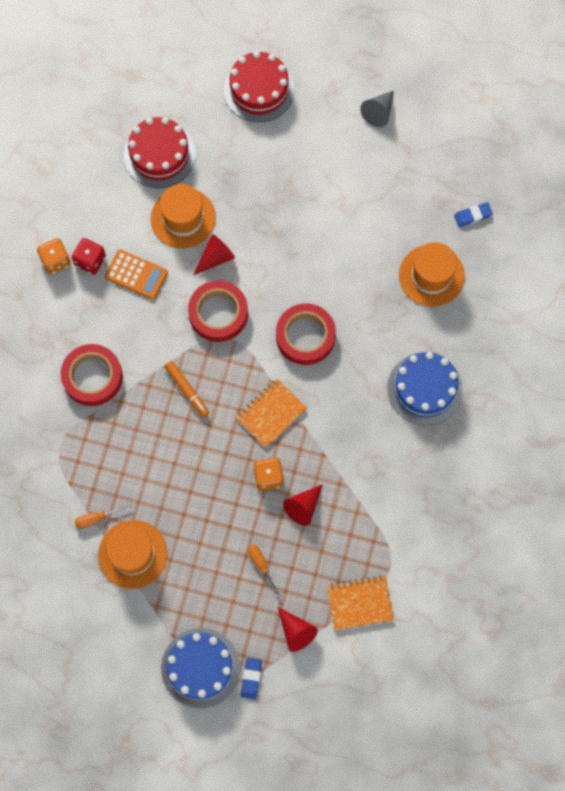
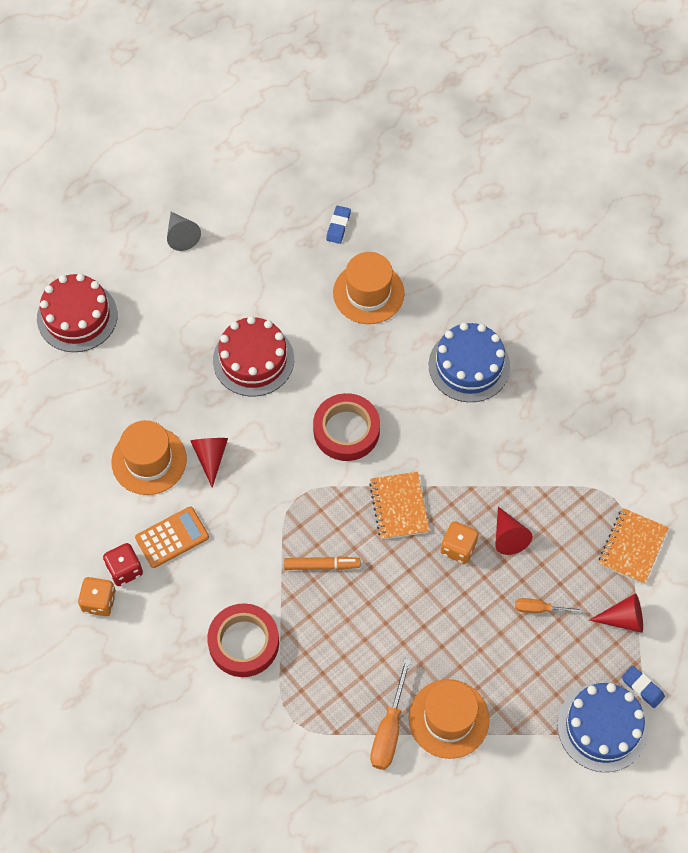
camera: 55 degrees left, 10 degrees down
(96, 518) = (389, 730): orange screwdriver -> orange screwdriver, size x1.66
(159, 154) = (69, 440): red cake -> red cake (253, 360)
(218, 313) = (267, 490): red tape -> none

